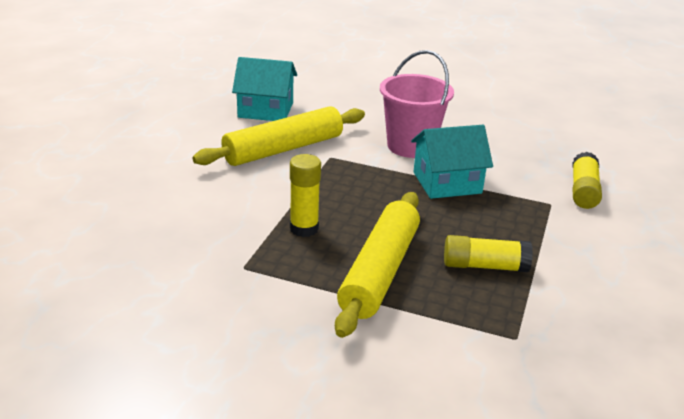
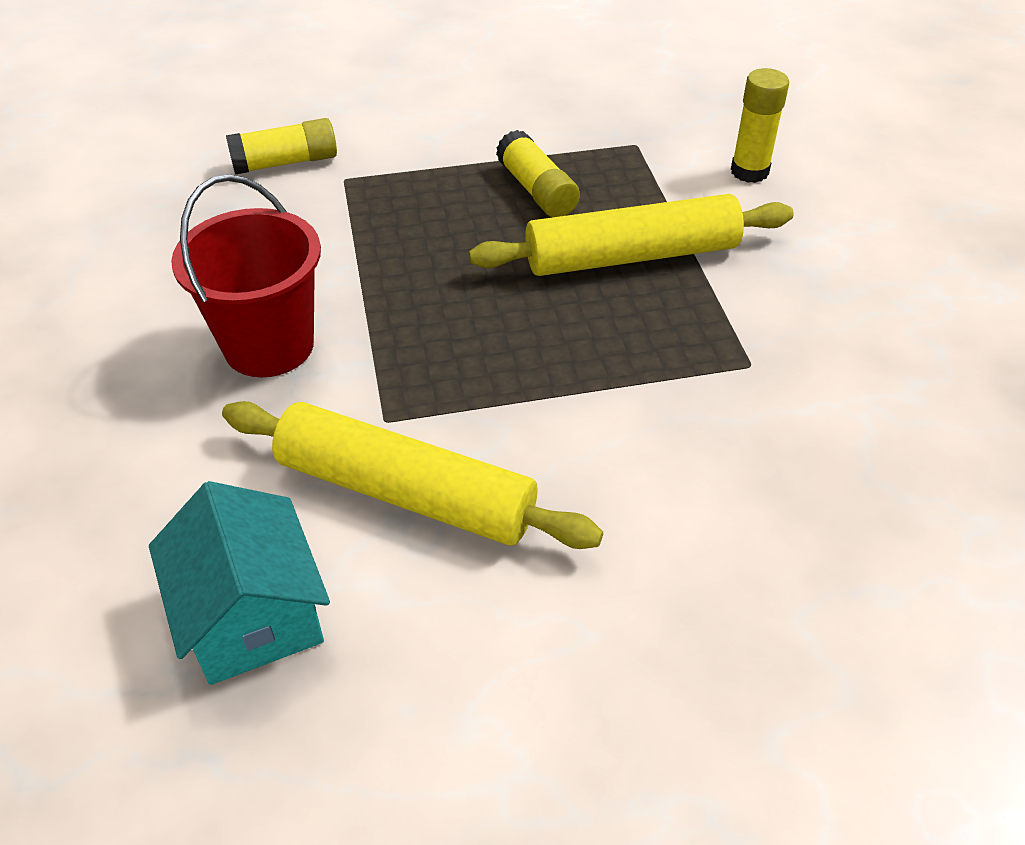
camera: 120 degrees left, 15 degrees up
(304, 228) = (614, 353): yellow glue stick -> yellow glue stick (749, 171)
(411, 146) = (269, 346): pink bucket -> red bucket
(447, 183) = (363, 272): turquoise house -> none

